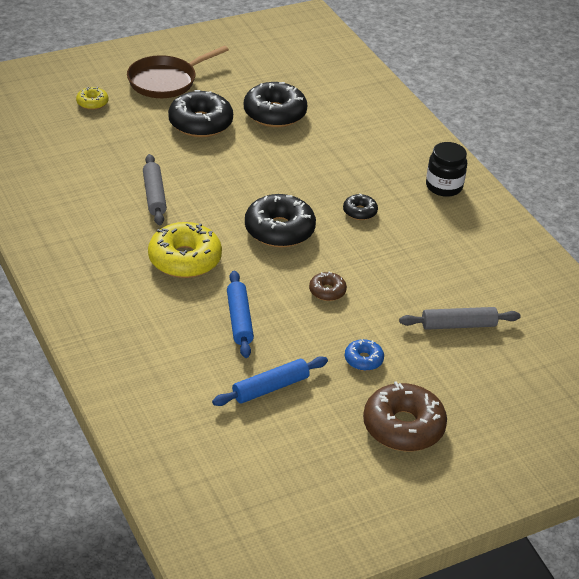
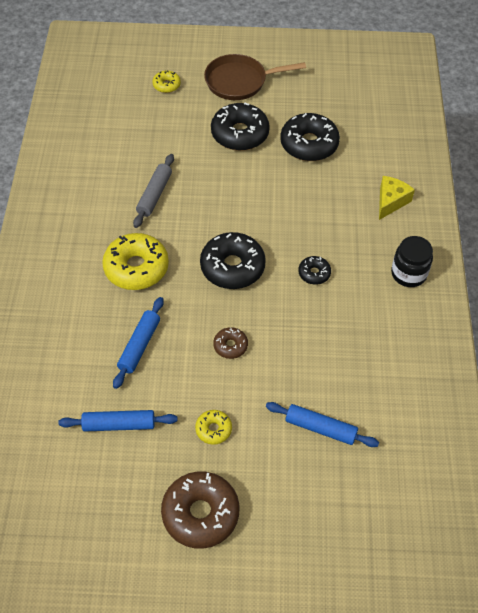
camera: 30 degrees right, 15 degrees up
(363, 360) = (213, 429): blue donut -> yellow donut
(385, 137) = (390, 201): none -> yellow cheese
(458, 325) = (320, 428): grey rolling pin -> blue rolling pin

